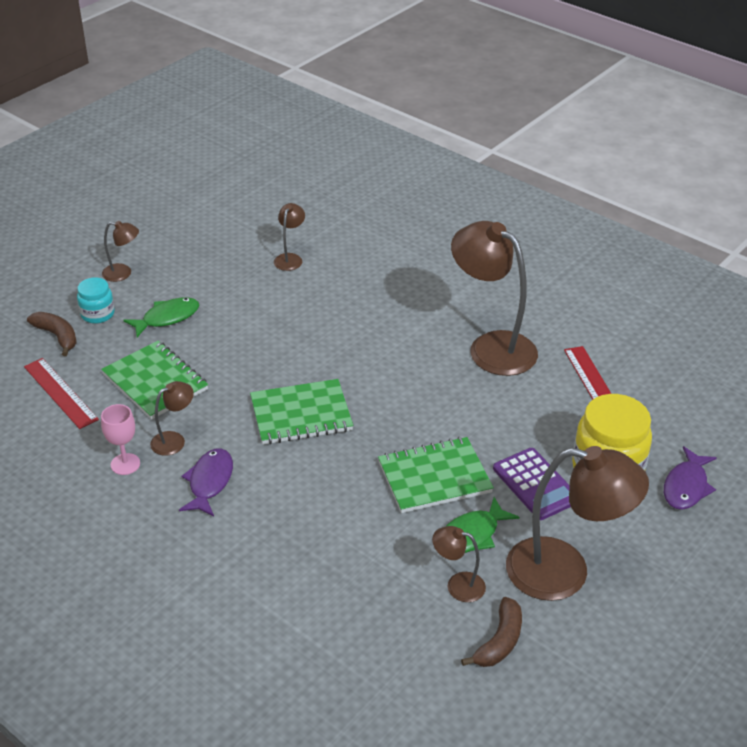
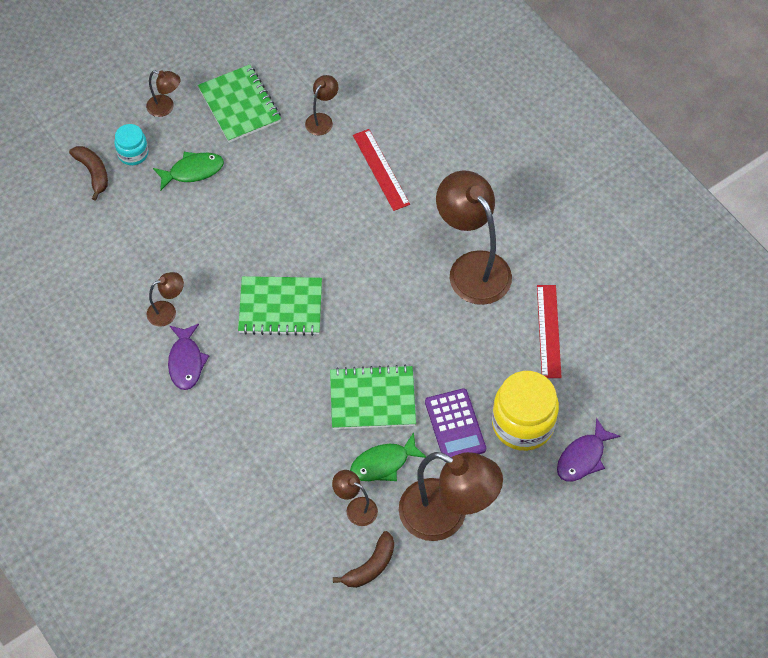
camera: 15 degrees right, 20 degrees up
(60, 392) = (84, 238): red ruler -> red ruler (381, 169)
(125, 464) = (122, 327): pink goblet -> none
(155, 382) = (166, 244): green notebook -> green notebook (240, 105)
(209, 482) = (186, 362): purple fish -> purple fish turned 150 degrees clockwise

